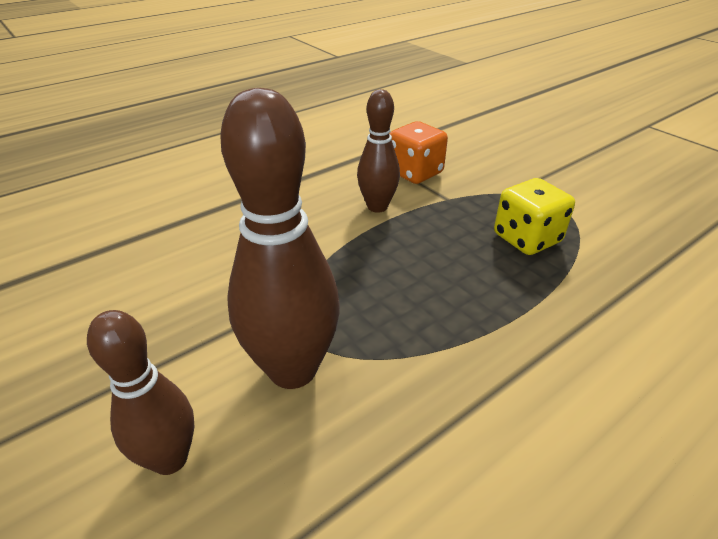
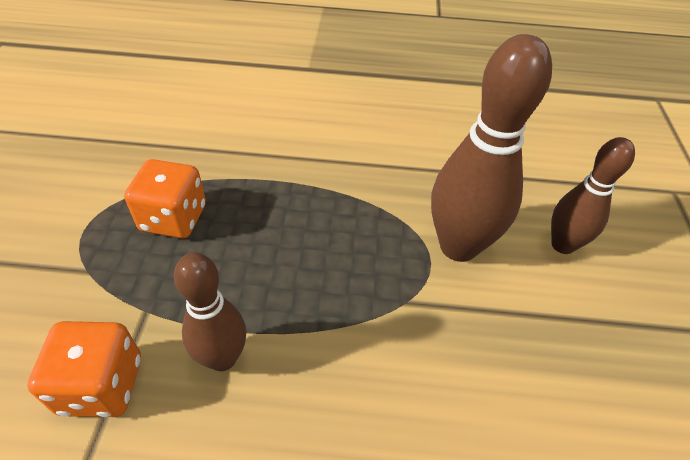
camera: 140 degrees left, 10 degrees up
(526, 238) = (174, 218): yellow dice -> orange dice

